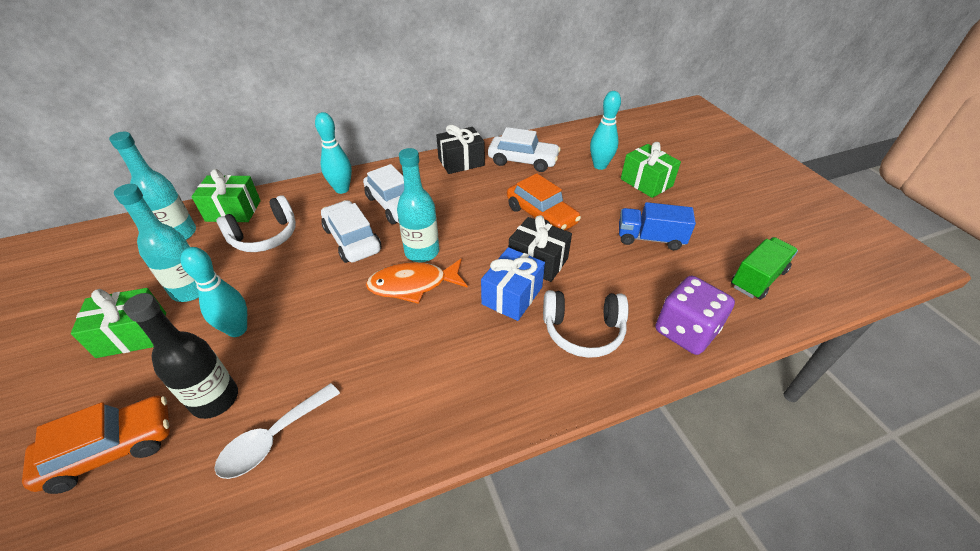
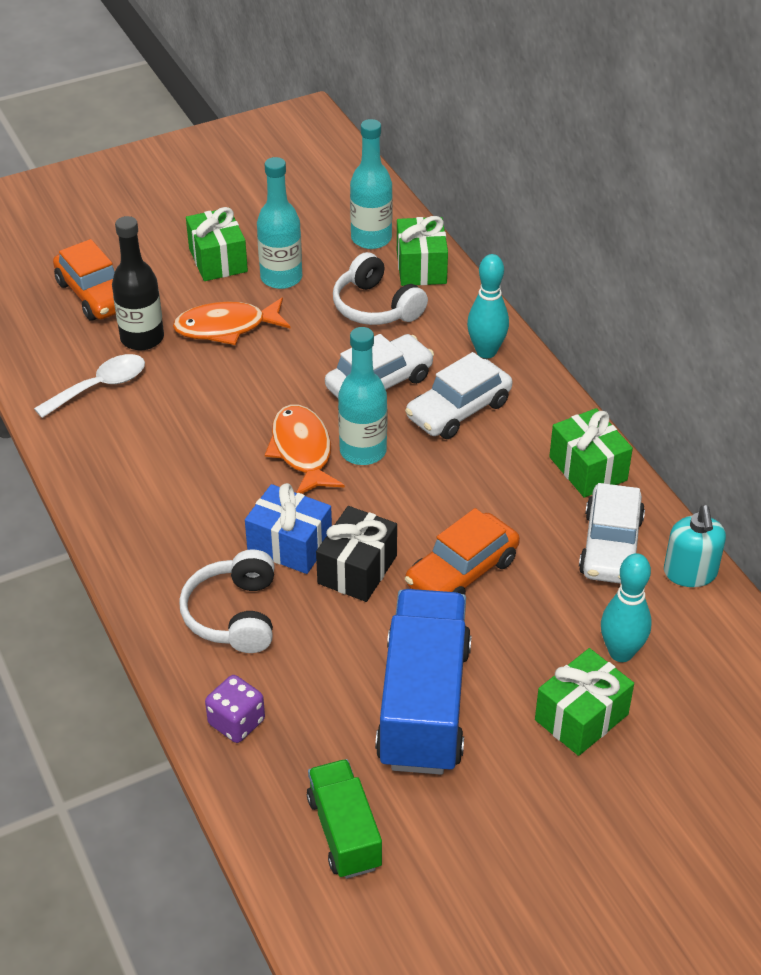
camera: 85 degrees right, 0 degrees up
(237, 329) = (226, 327): turquoise bowling pin -> orange fish
(273, 438) = (100, 386): white spoon -> white spoon turned 105 degrees clockwise
(461, 162) = (588, 468): black gift -> green gift
(543, 140) = (690, 573): none -> turquoise soap dispenser
(650, 238) = (424, 705): blue truck -> blue truck, size x1.74
(685, 331) = (236, 722): purple dice -> purple dice, size x0.65
(758, 278) = (344, 832): green truck -> green truck turned 150 degrees counterclockwise

